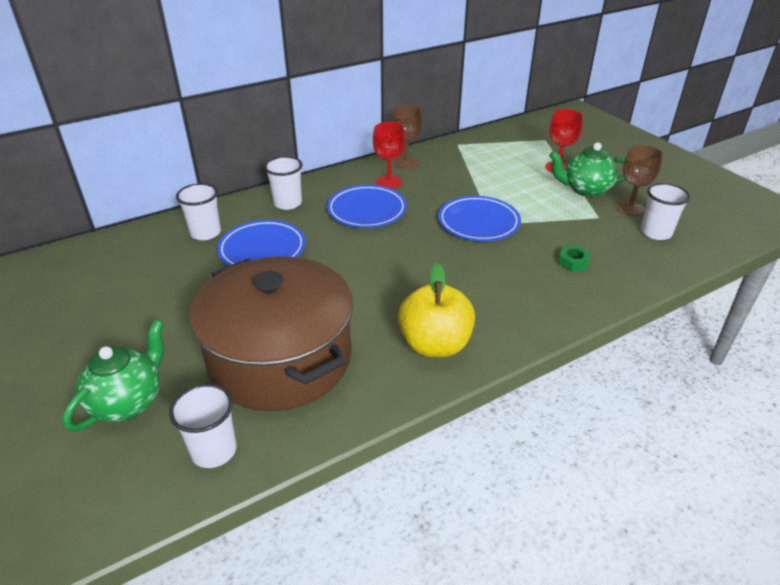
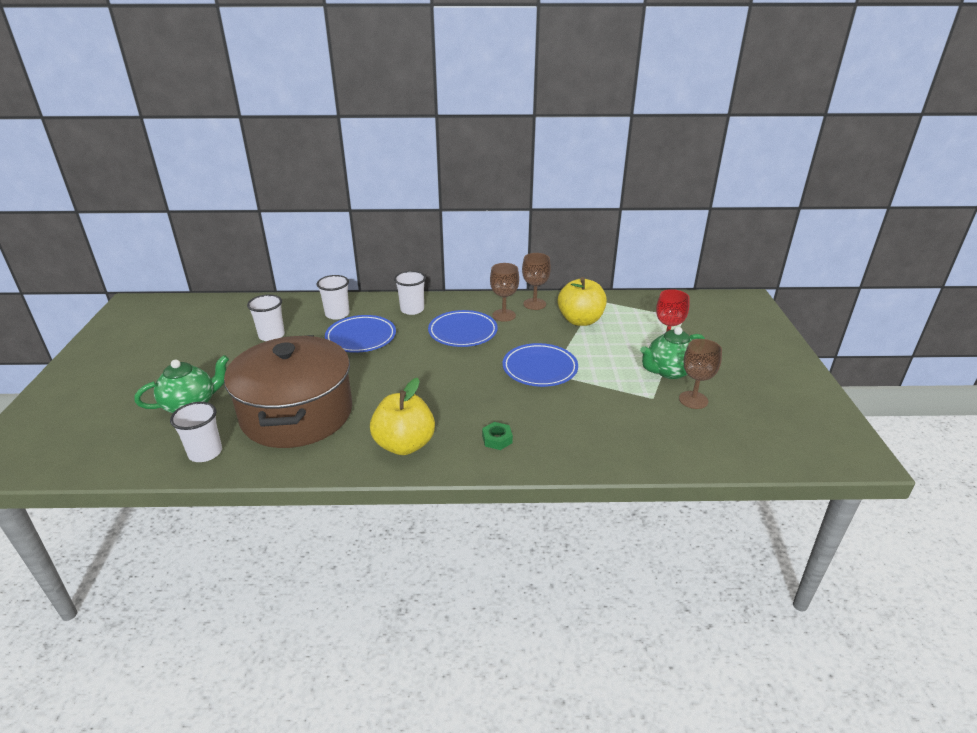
camera: 30 degrees right, 5 degrees down
(389, 182) = (504, 315): red goblet -> brown goblet
(464, 167) = (580, 320): none -> yellow apple
(573, 262) = (583, 426): green nut -> green nut (497, 439)
(585, 190) = (669, 371): green teapot -> green teapot turned 60 degrees counterclockwise
(656, 232) = (692, 428): white cup -> white cup (271, 335)

